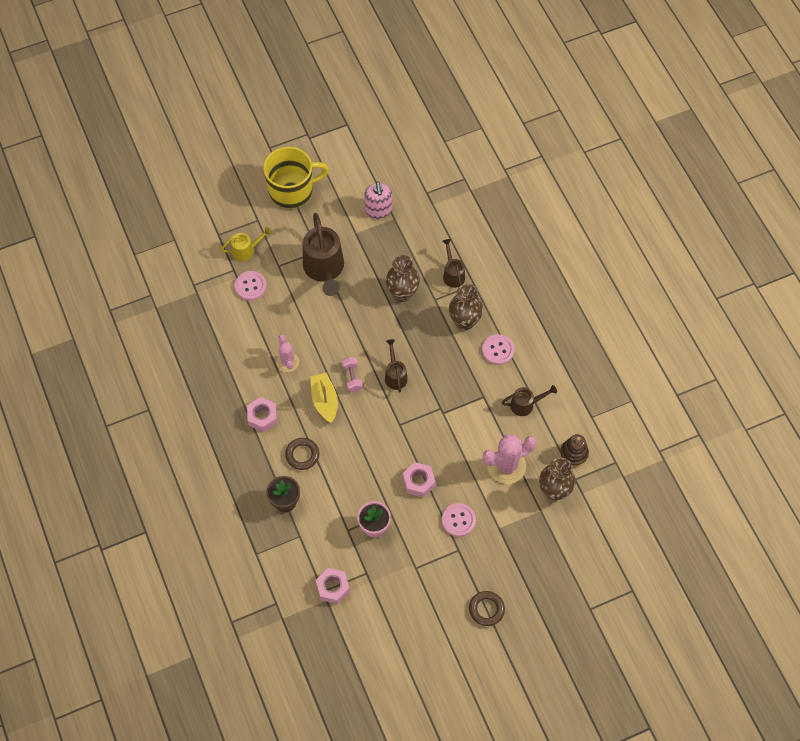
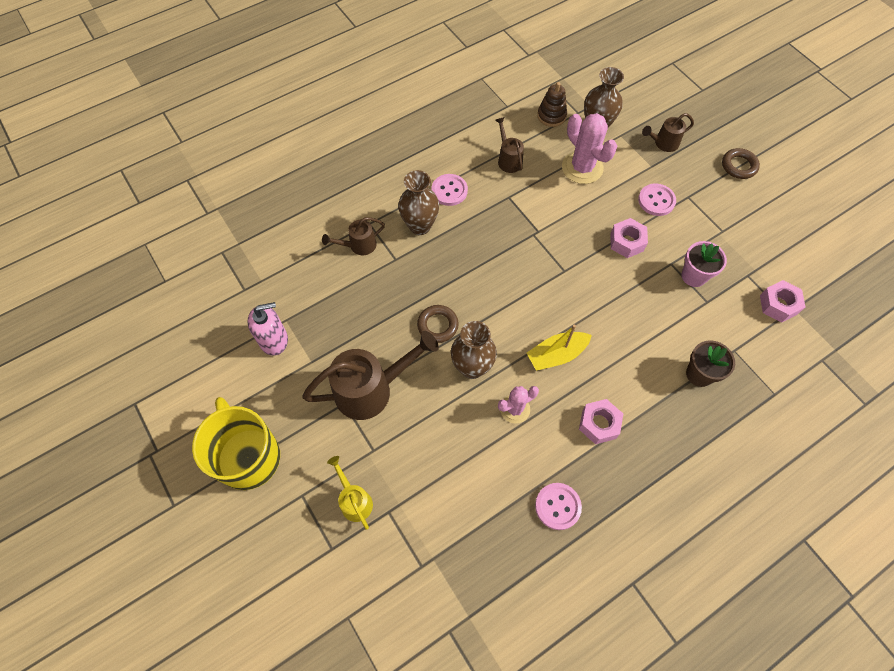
camera: 100 degrees left, 0 degrees up
(250, 286) = (411, 481): pink button -> pink button (557, 506)
(302, 455) = (634, 366): brown ring -> brown ring (437, 325)
(352, 377) = (518, 329): pink dumbbell -> none
(395, 375) = (504, 284): brown watering can -> brown watering can (663, 143)
(402, 293) = (393, 294): brown vase -> brown vase (472, 367)

